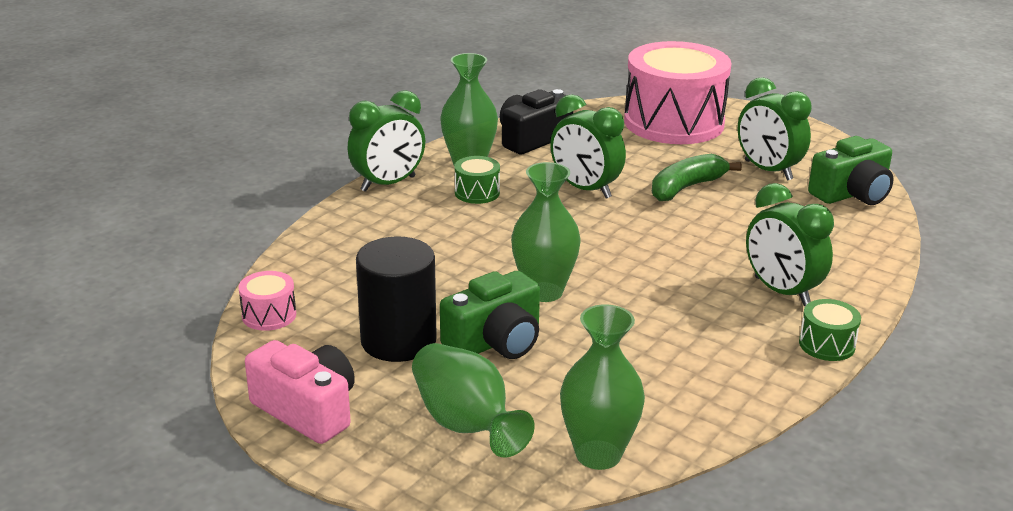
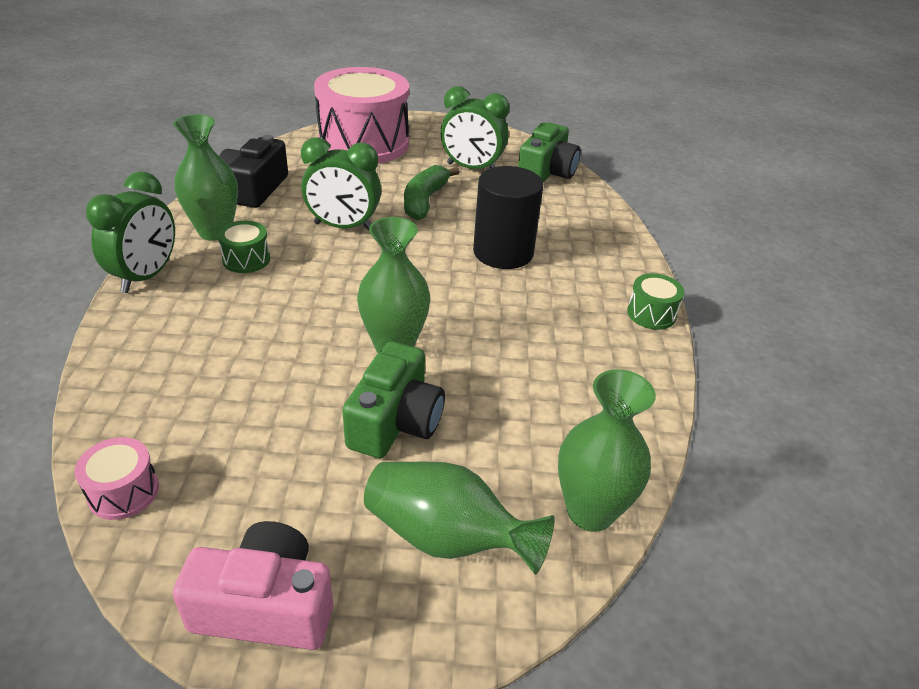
camera: 35 degrees left, 10 degrees up
(398, 341) = (298, 462): black cylinder -> black cylinder (503, 252)
(781, 291) = (578, 276): green clock -> none

